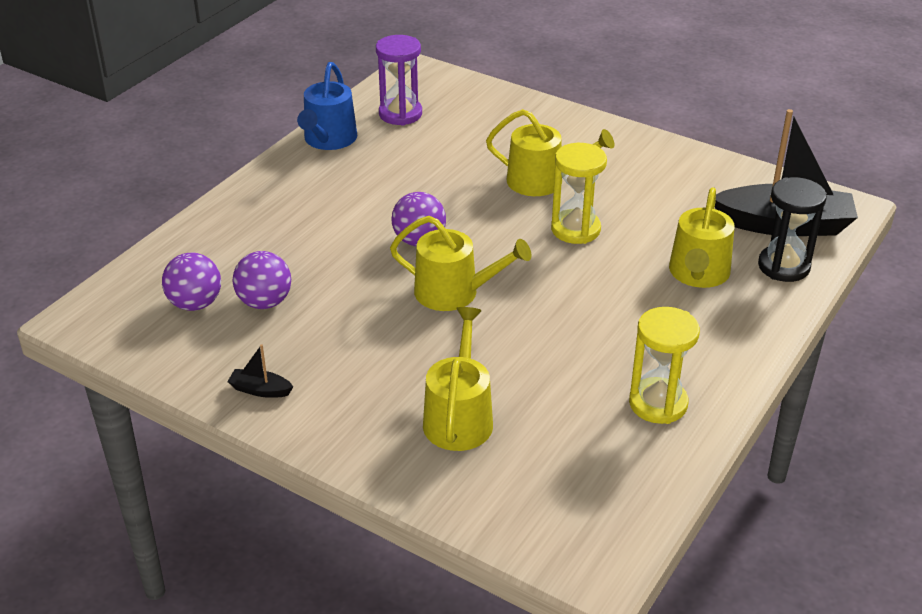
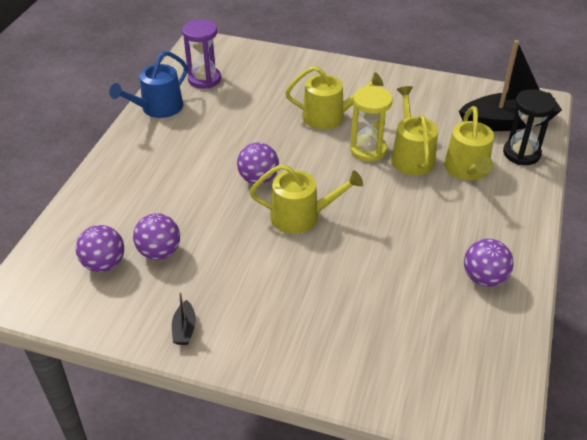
camera: 15 degrees left, 5 degrees up
(260, 390) = (184, 329): black boat -> black boat turned 90 degrees counterclockwise
(328, 139) = (158, 108): blue watering can -> blue watering can turned 45 degrees clockwise
(459, 417) = (346, 320): yellow watering can -> yellow watering can (411, 156)
(658, 403) = (484, 278): yellow hourglass -> purple ball

